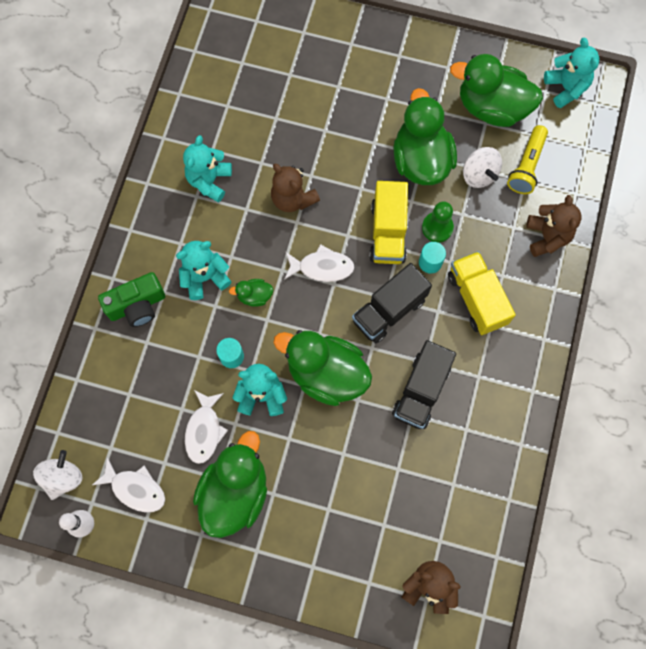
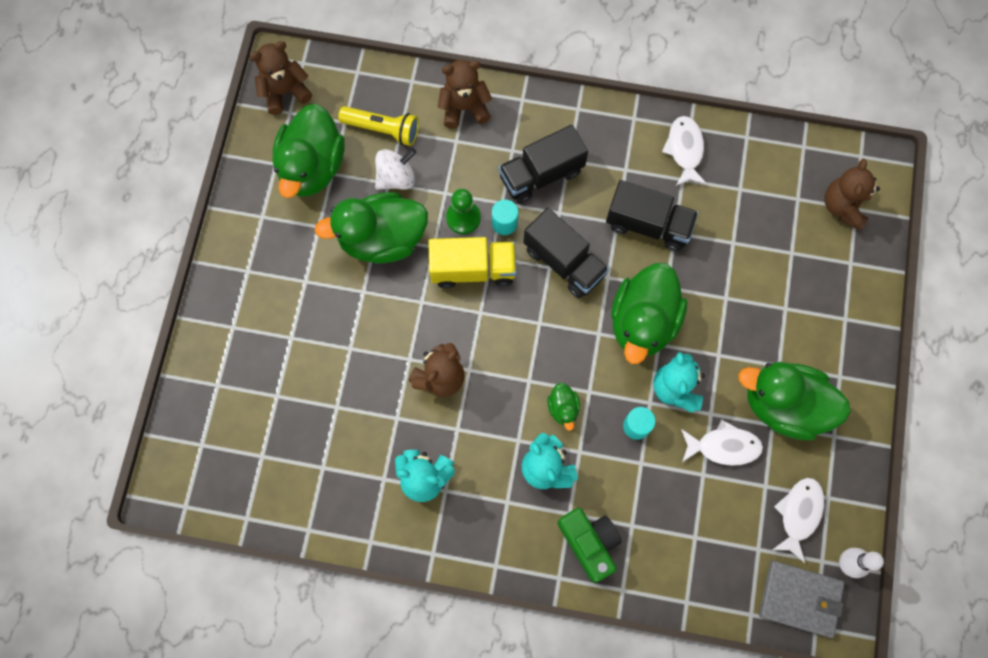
camera: 95 degrees left, 0 degrees up
(63, 477) = (800, 599): white spinning top -> grey wallet
(322, 267) = (521, 337): white fish -> white fish (684, 150)
(476, 299) = (541, 174): yellow truck -> black truck
(566, 88) = (285, 92): turquoise teddy bear -> brown teddy bear

